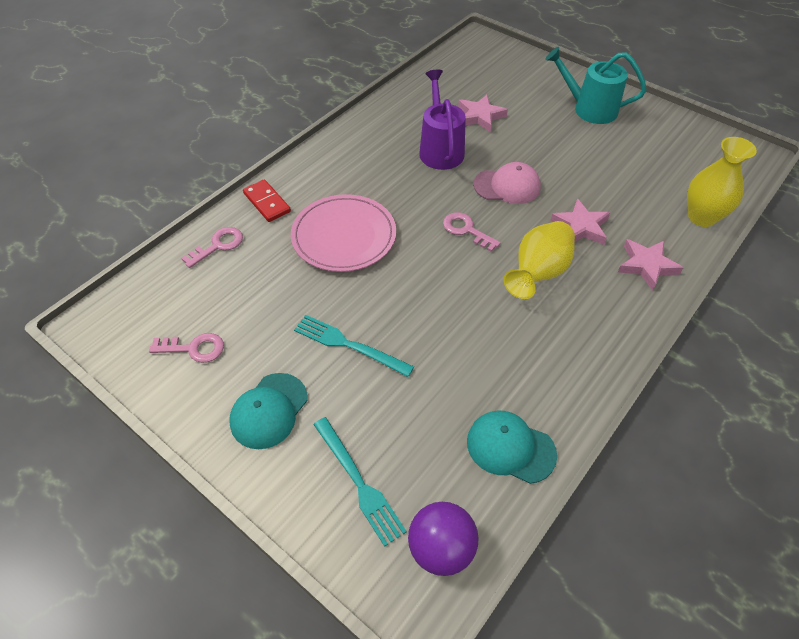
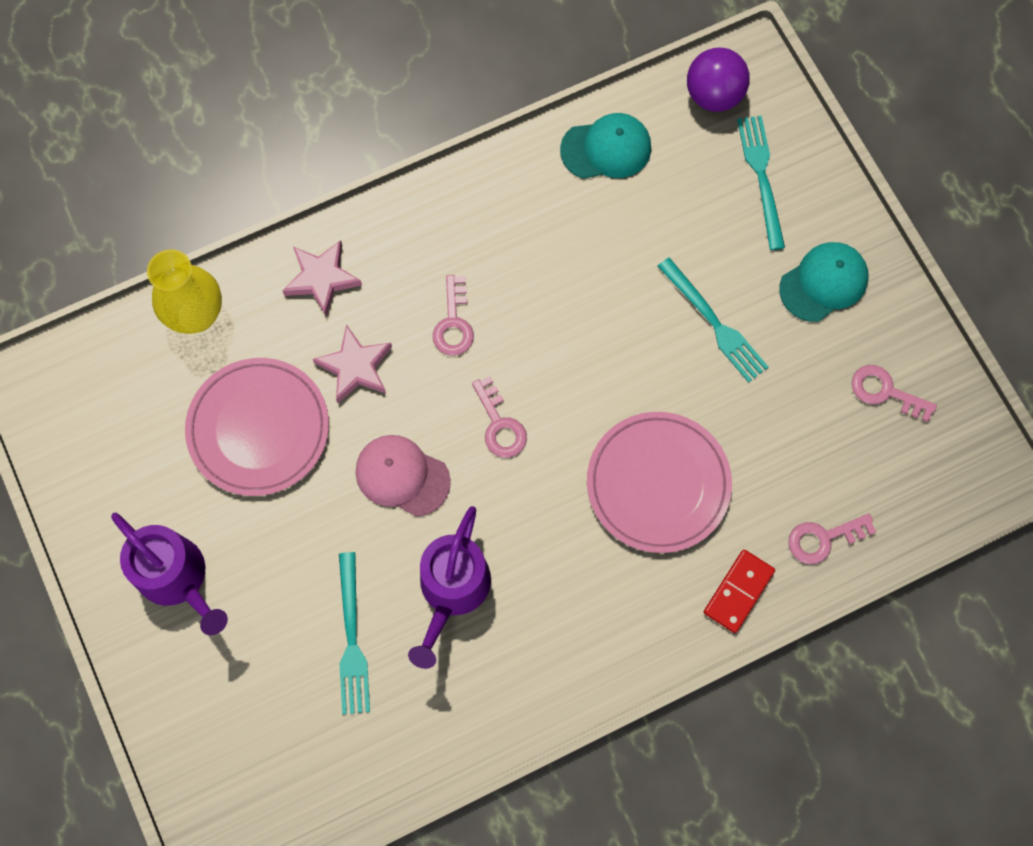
camera: 155 degrees left, 20 degrees up
(267, 202) = (738, 591): red domino -> red domino turned 45 degrees clockwise
(480, 116) = (352, 638): pink star -> turquoise fork
(510, 448) = (606, 148): turquoise cap -> turquoise cap turned 60 degrees counterclockwise
(538, 273) = (453, 323): yellow vase -> pink key
(589, 109) = (177, 578): turquoise watering can -> purple watering can
(609, 178) = (258, 428): none -> pink plate

